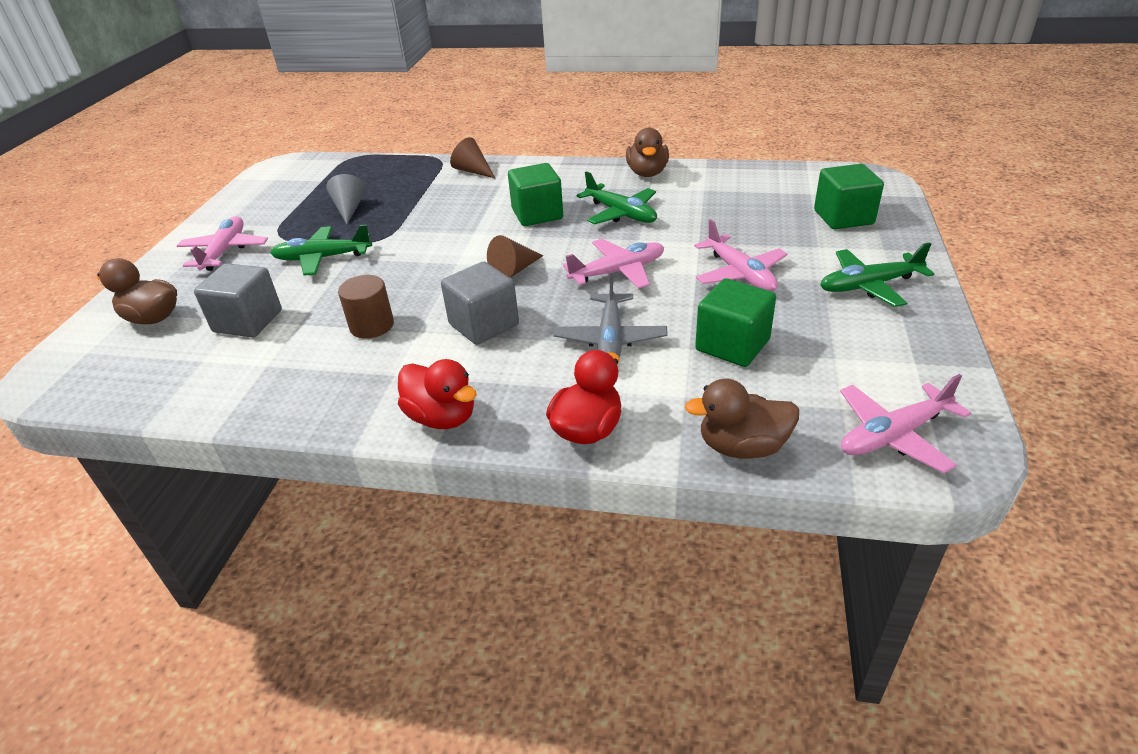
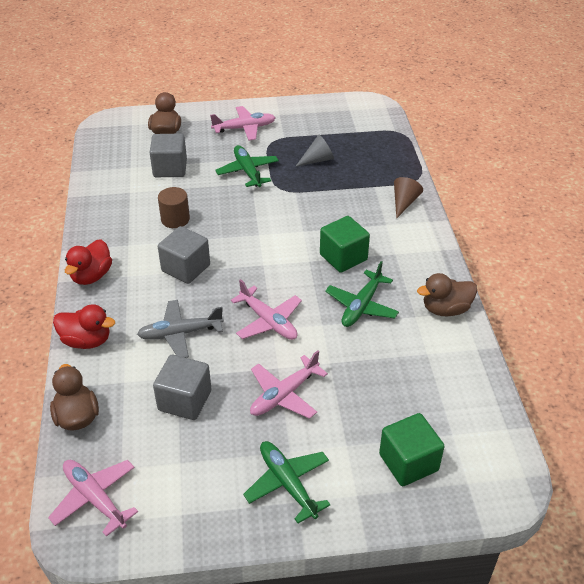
camera: 70 degrees right, 5 degrees up
(514, 270) = (255, 265): brown cone -> none
(732, 345) = (185, 400): green cube -> grey cube

